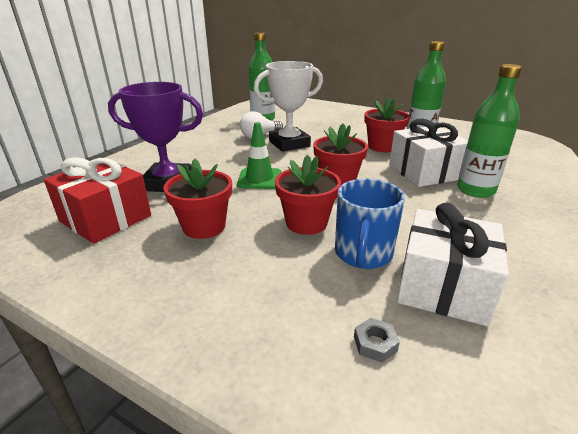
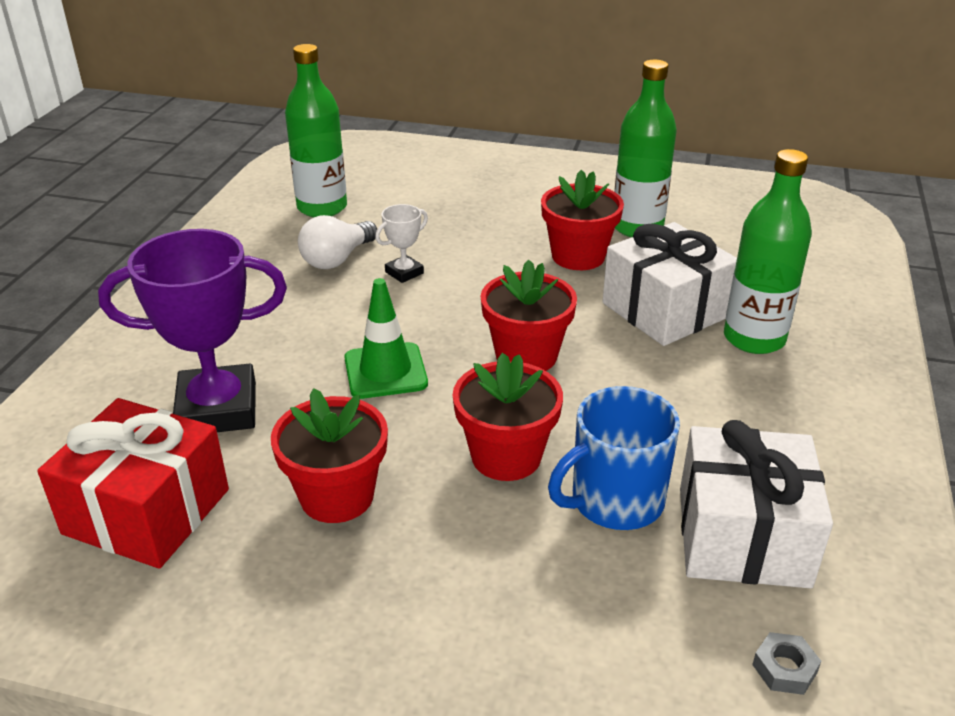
camera: 15 degrees left, 5 degrees up
(289, 144) = (404, 273): white trophy -> white trophy, size x0.46
(363, 254) = (614, 501): blue mug -> blue mug turned 60 degrees clockwise
(375, 344) = (675, 647): grey nut -> grey nut (784, 668)

